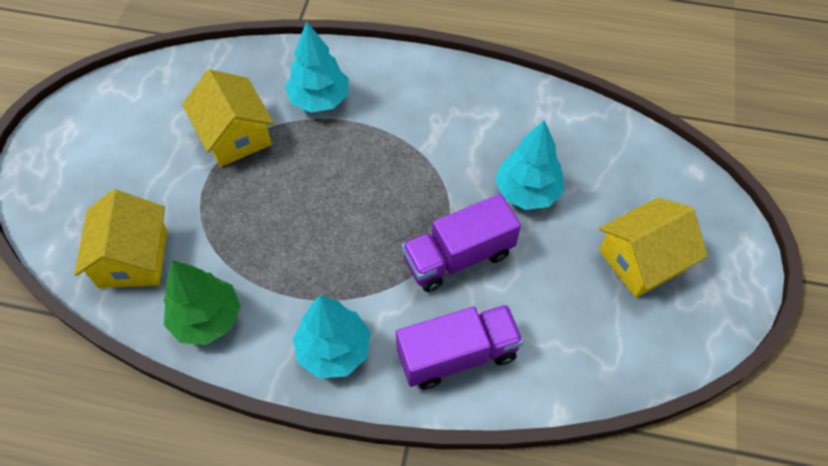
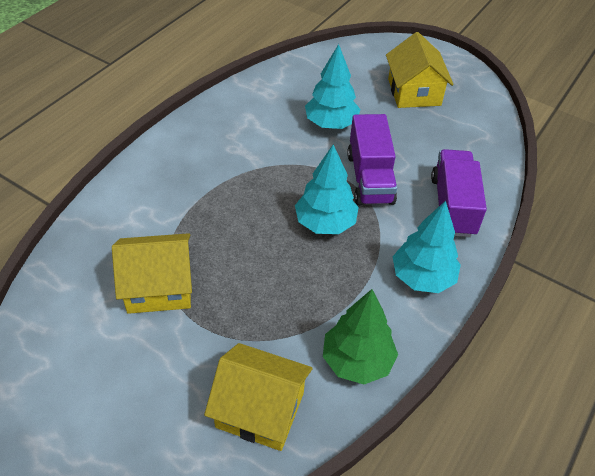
camera: 70 degrees left, 10 degrees down
(319, 99) = (160, 213): turquoise tree -> turquoise tree (325, 223)

